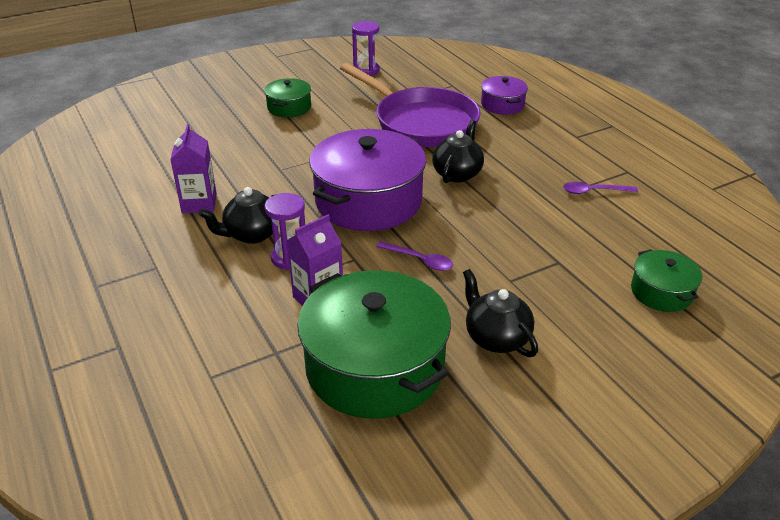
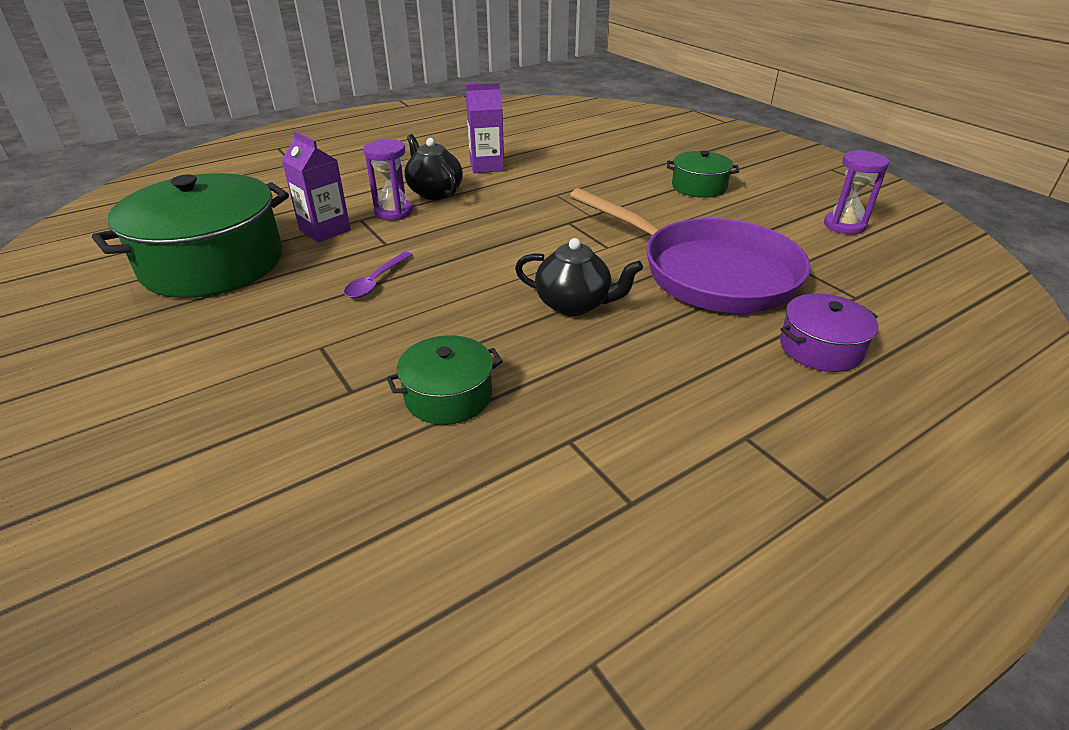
camera: 85 degrees right, 0 degrees up
(368, 201) = (498, 245): purple pot -> none
(421, 123) = (709, 272): purple pan -> purple pan turned 90 degrees counterclockwise
(496, 338) = (218, 333): black teapot -> none
(593, 191) = (547, 444): purple spoon -> none
(661, 292) = (246, 501): green pot -> green pot (448, 395)

